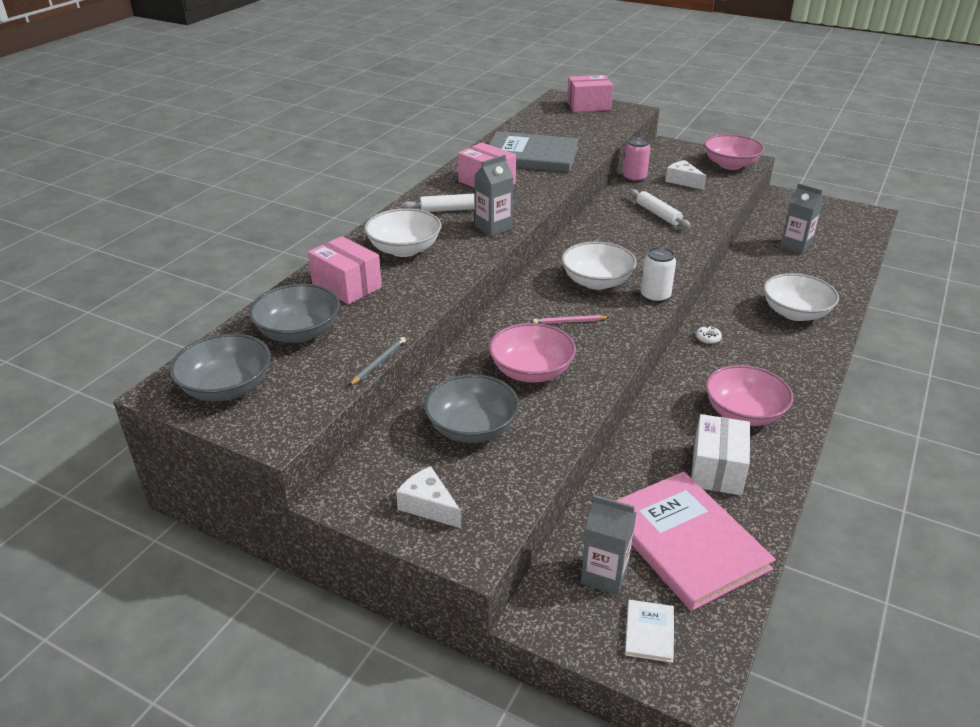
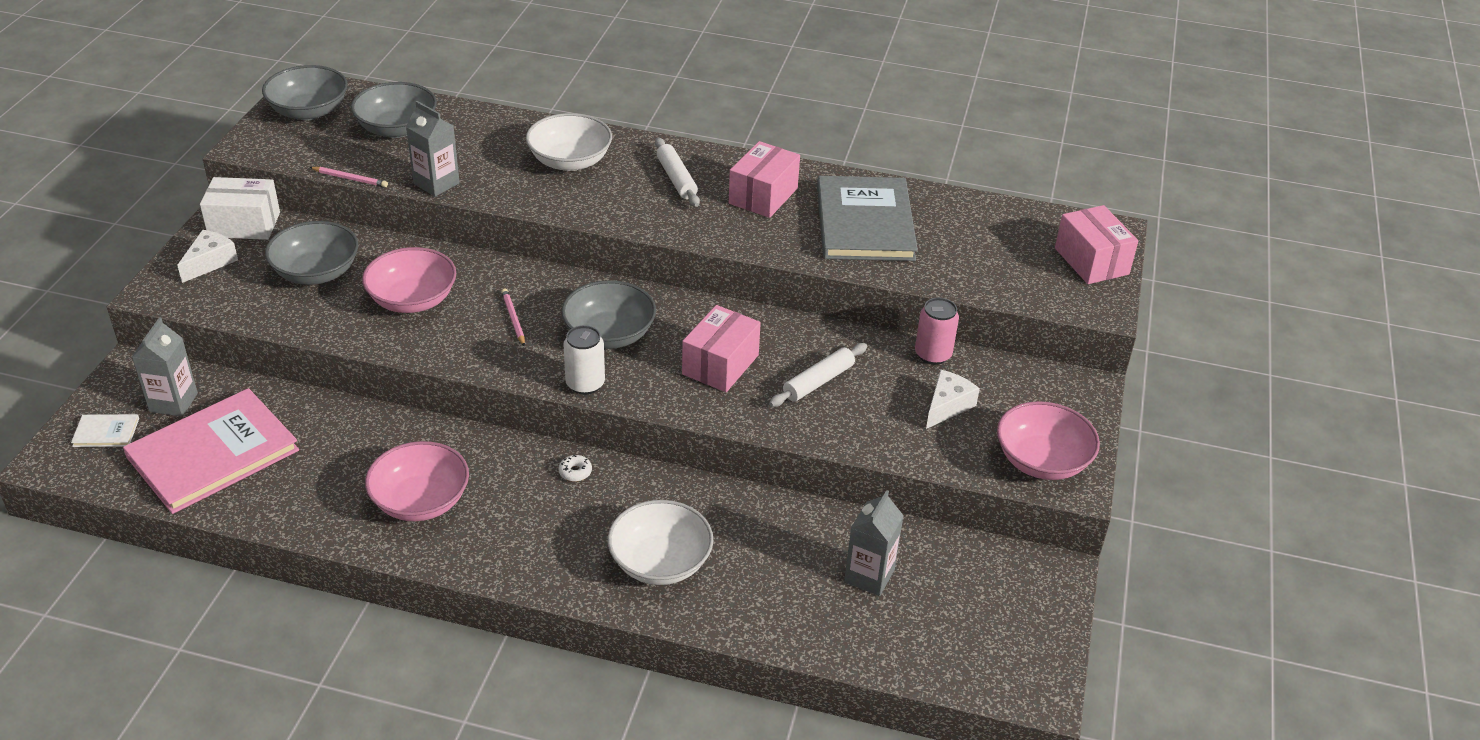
camera: 75 degrees right, 5 degrees up
(347, 286) = (485, 139): pink box -> pink box (720, 365)
(378, 363) = (350, 179): grey pencil -> pink pencil
(493, 228) = (638, 214): grey carton -> grey carton (436, 183)
(597, 282) = (609, 334): white bowl -> grey bowl
(717, 469) = (319, 477): white box -> white box (244, 224)

